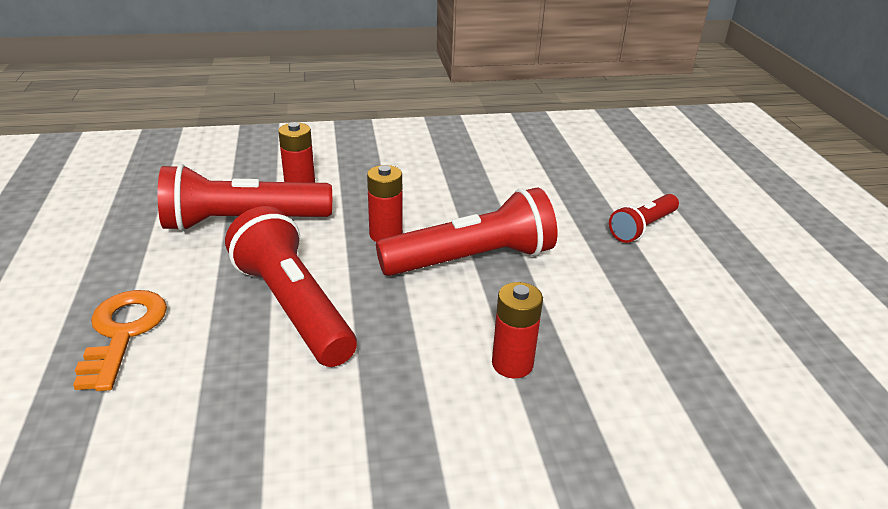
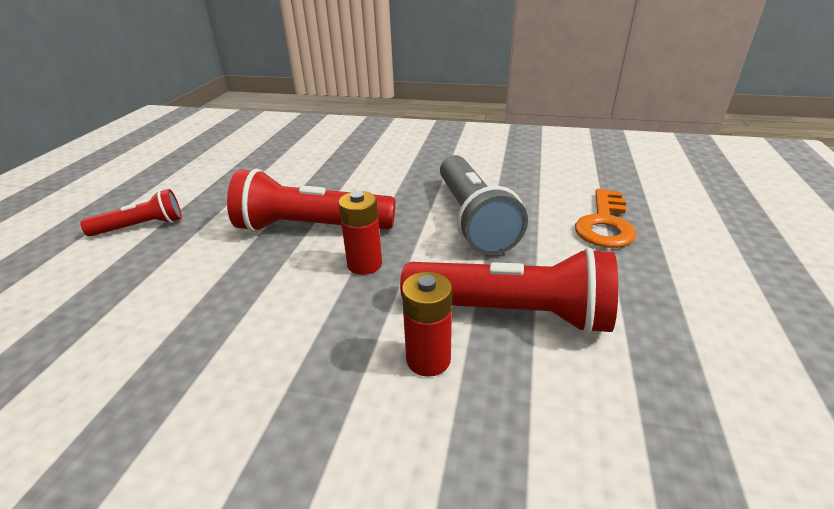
camera: 155 degrees left, 0 degrees up
(293, 307) = (473, 219): red flashlight -> grey flashlight
(512, 364) = (352, 170): red battery -> none

